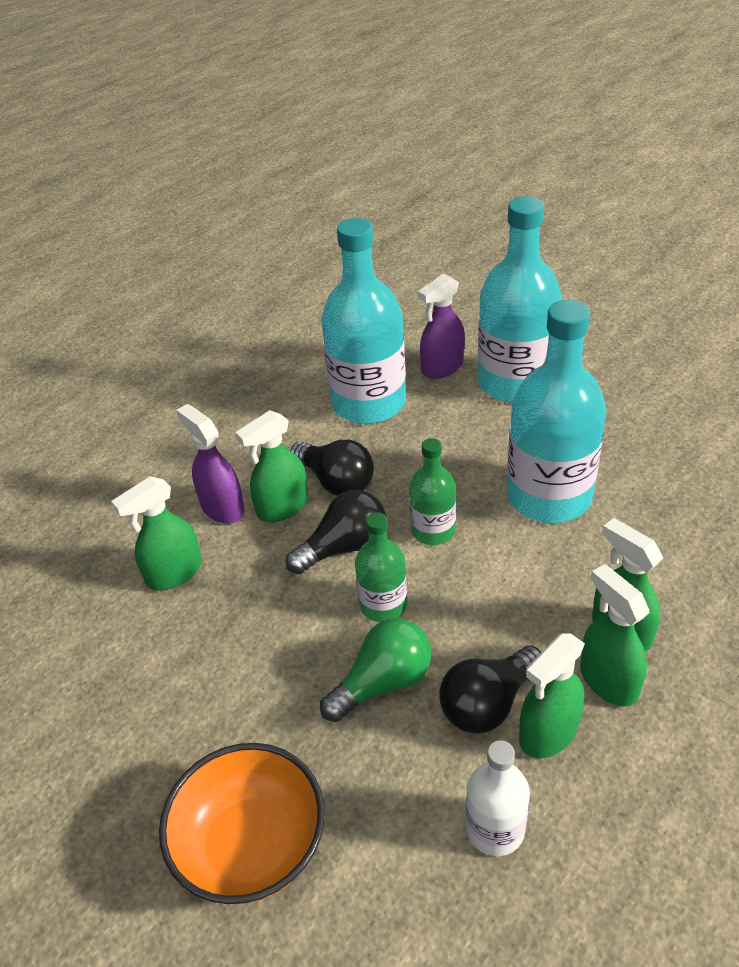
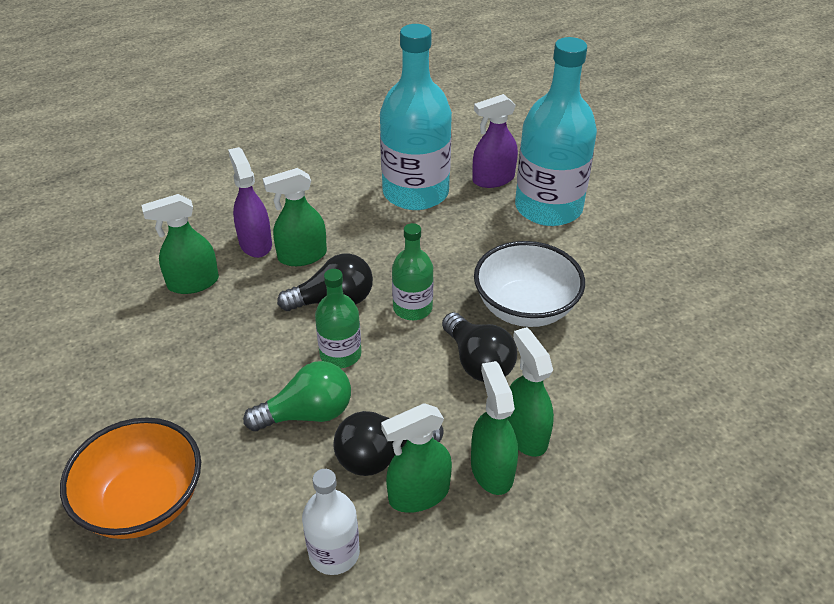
camera: 15 degrees right, 0 degrees up
(336, 481) = (355, 248): black light bulb -> black light bulb (478, 362)
(549, 496) = (525, 308): turquoise bottle -> white bowl

